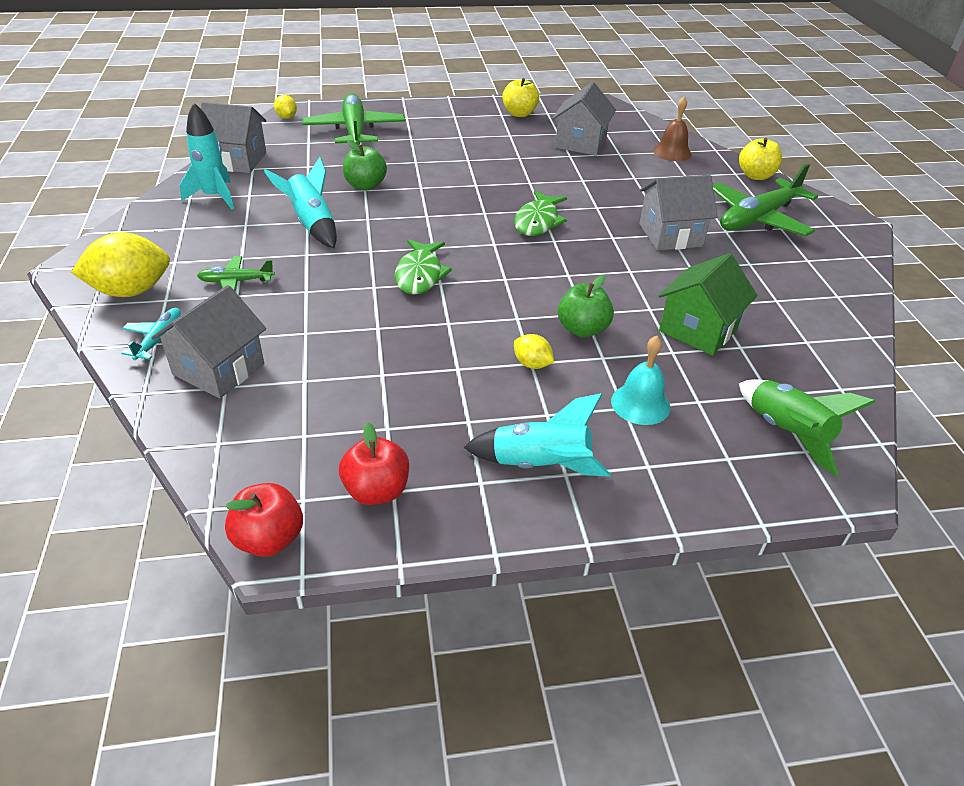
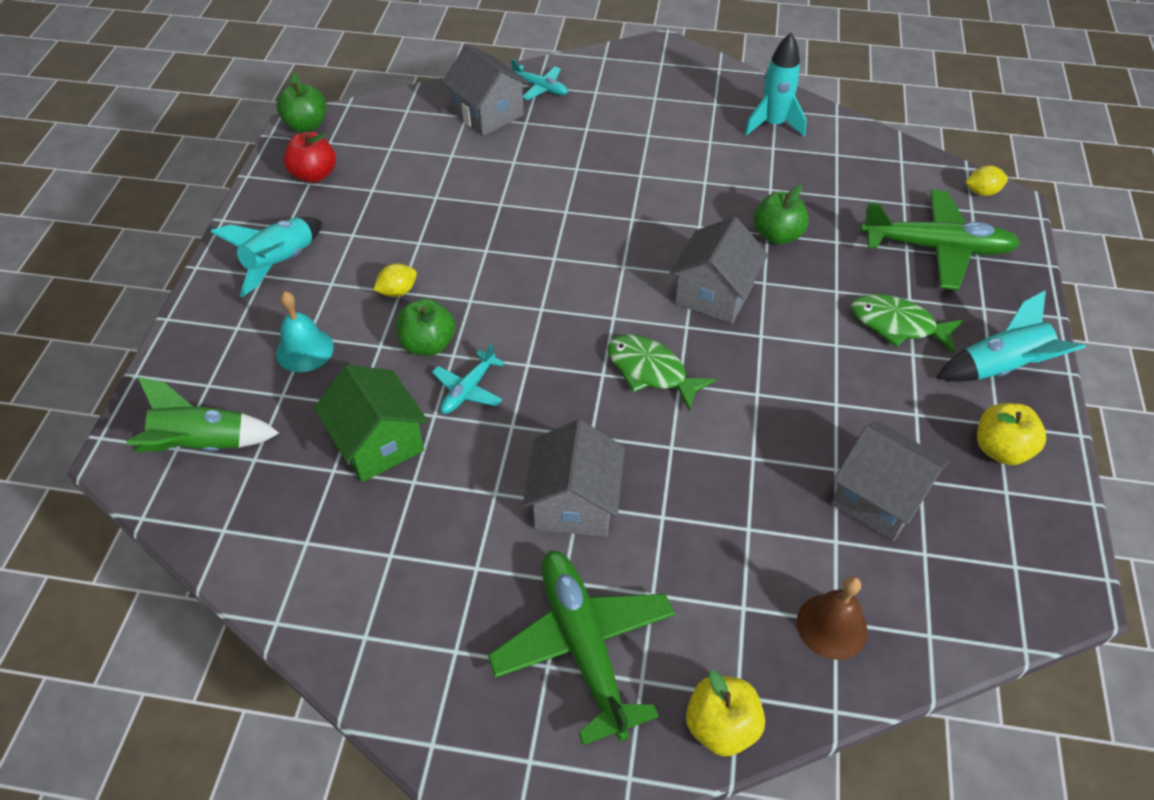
camera: 110 degrees right, 10 degrees up
(131, 291) = (615, 75): yellow lemon -> none
(236, 281) = (608, 129): green plane -> none
(237, 160) = (857, 144): grey house -> grey house (714, 294)
(269, 539) = (306, 125): red apple -> green apple
(312, 225) = (697, 184): turquoise rocket -> turquoise rocket (1000, 368)
(420, 275) = (573, 246): green fish -> green fish (897, 325)
(613, 297) = (468, 389): none -> turquoise plane

